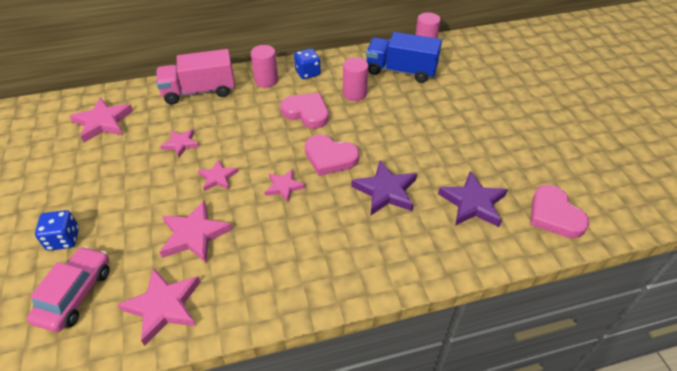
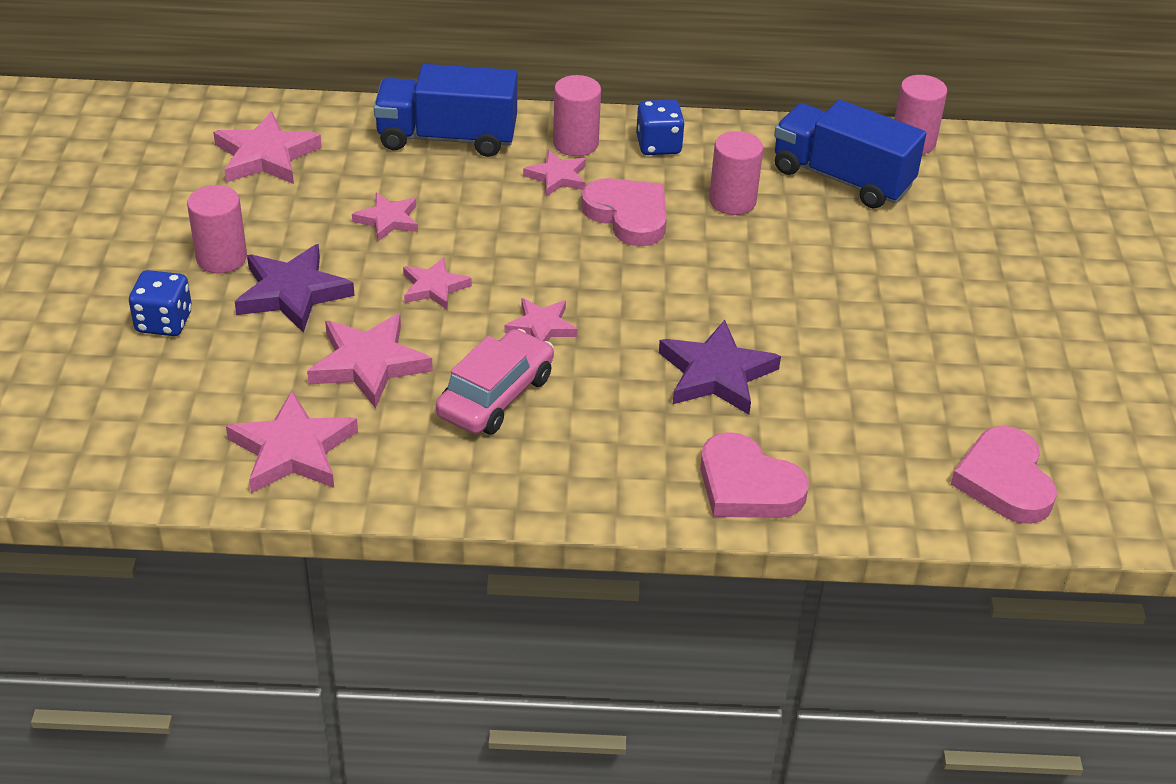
camera: 15 degrees right, 5 degrees down
(75, 294) = (166, 402): pink car -> pink car (495, 396)
(91, 189) = (221, 258): none -> pink cylinder
(199, 91) = (447, 138): pink truck -> blue truck
(263, 100) = (557, 177): none -> pink star
(330, 157) = (640, 299): pink heart -> pink heart (747, 485)
(473, 203) = (864, 428): purple star -> purple star (292, 293)

